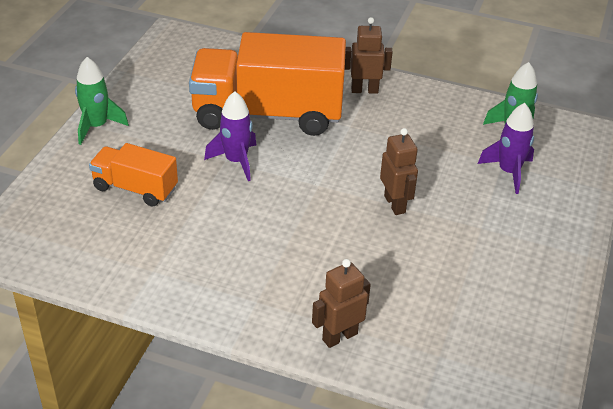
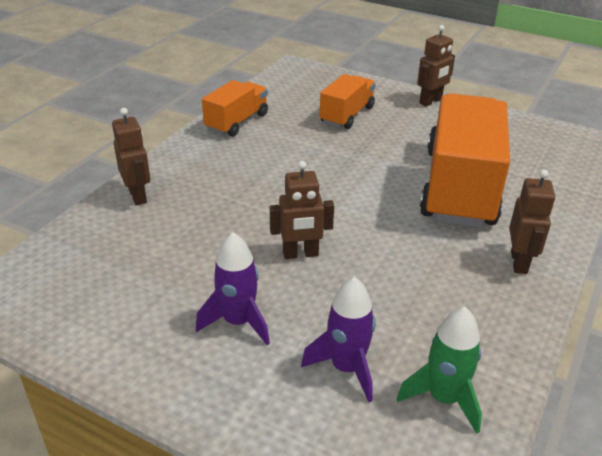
camera: 100 degrees right, 5 degrees down
(97, 126) = (431, 101): green rocket -> brown robot
(161, 280) = (237, 122): none -> orange truck
(236, 161) = (380, 163): purple rocket -> purple rocket (238, 322)

